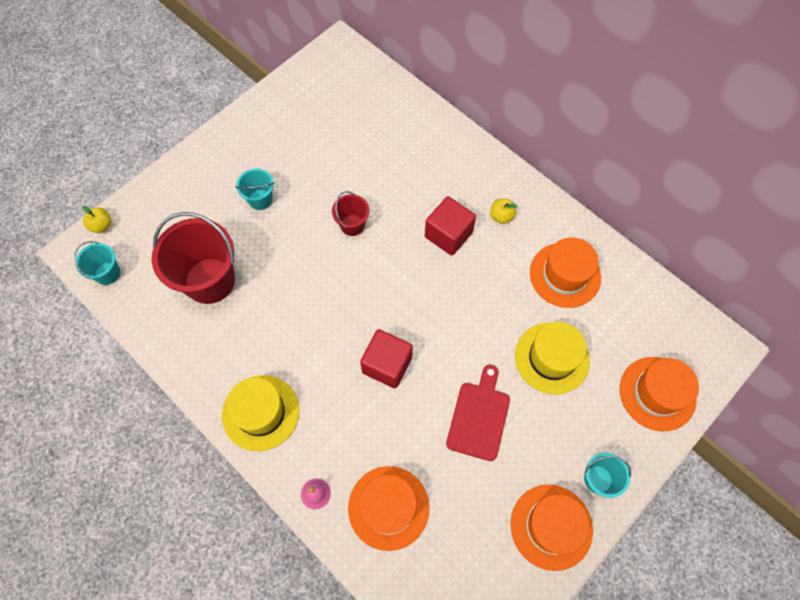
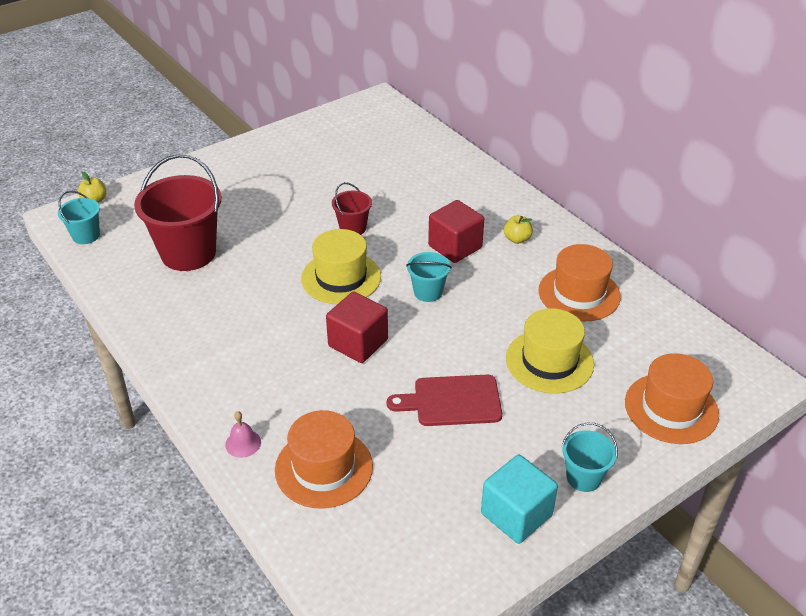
camera: 10 degrees right, 25 degrees down
(260, 199) = (262, 199): turquoise bucket -> turquoise bucket (428, 292)
(260, 412) = (205, 365): yellow hat -> yellow hat (341, 278)
(479, 417) = (452, 401): red cutting board -> red cutting board turned 120 degrees counterclockwise
(551, 526) = (516, 514): orange hat -> turquoise cube

